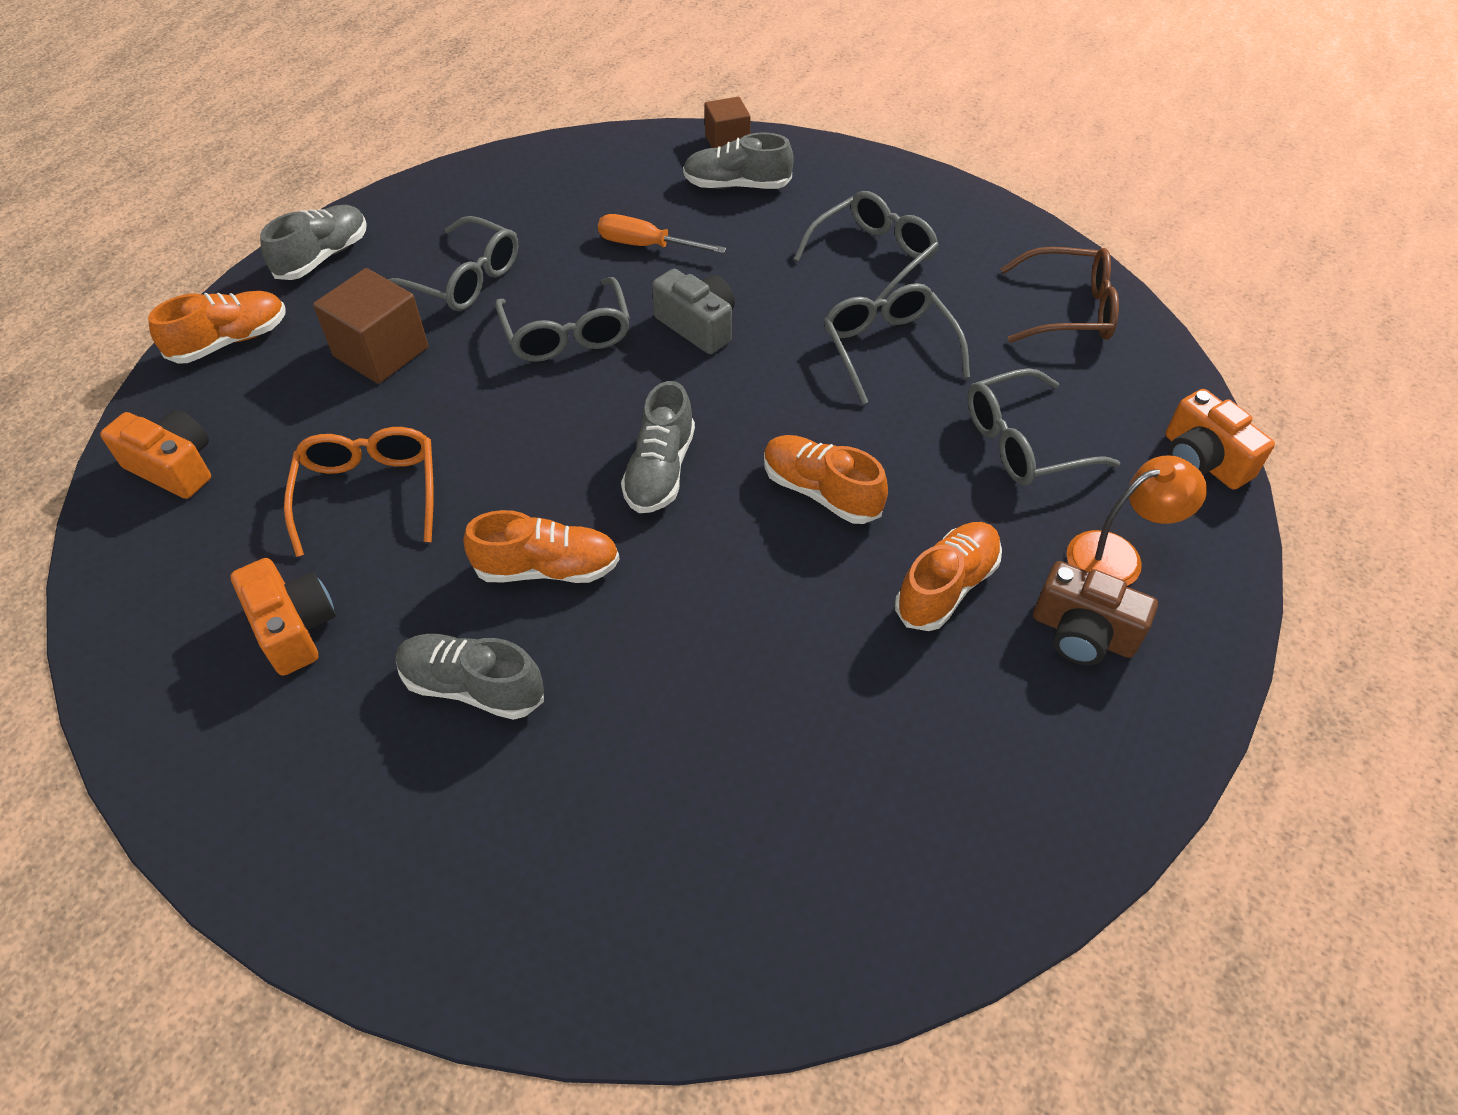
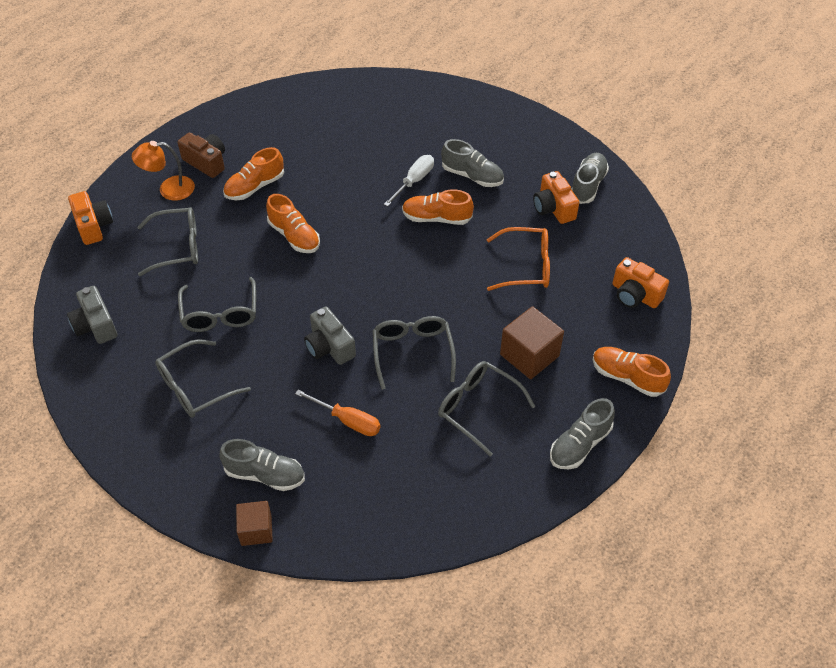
camera: 170 degrees left, 0 degrees up
(230, 341) = (627, 377): orange shoe -> orange shoe turned 60 degrees clockwise
(369, 493) = (526, 266): orange glasses -> orange glasses turned 90 degrees counterclockwise
(606, 652) = (414, 181): none -> white screwdriver
(660, 471) = (373, 258): grey shoe -> grey shoe (588, 185)
(1069, 310) = (95, 325): brown glasses -> grey camera

